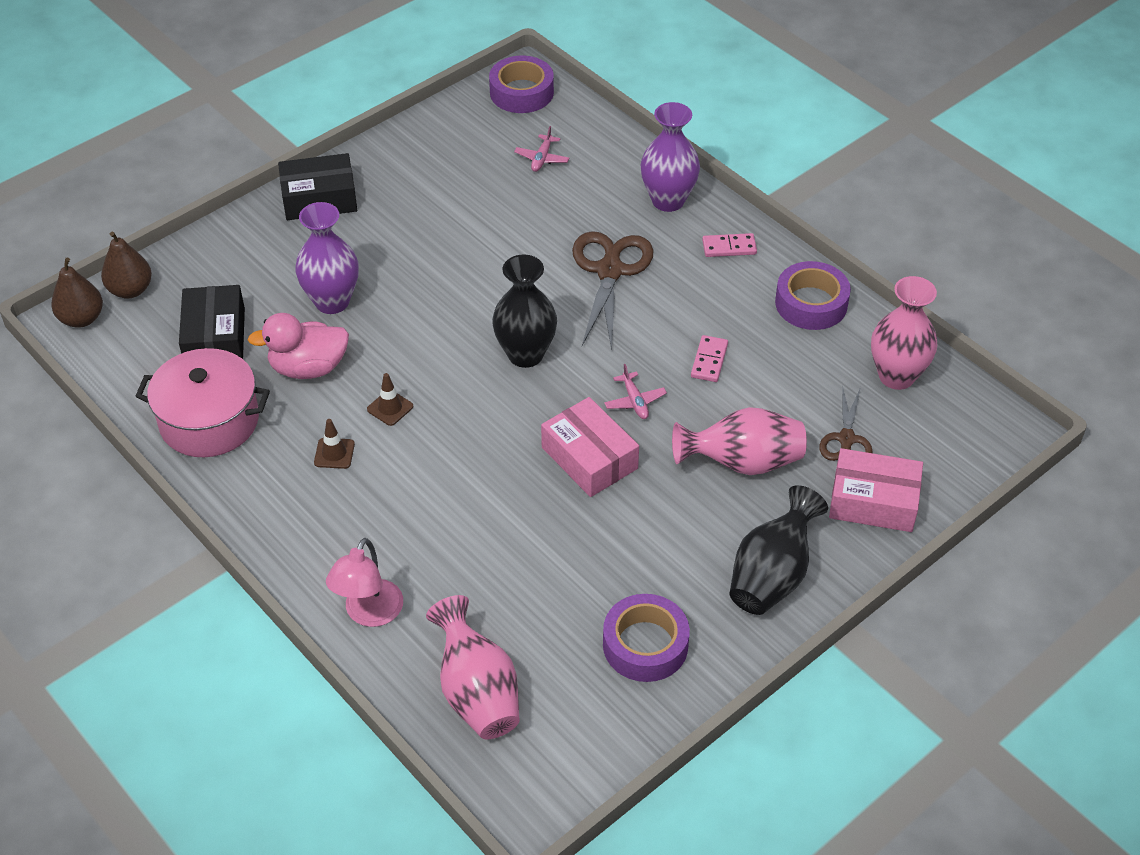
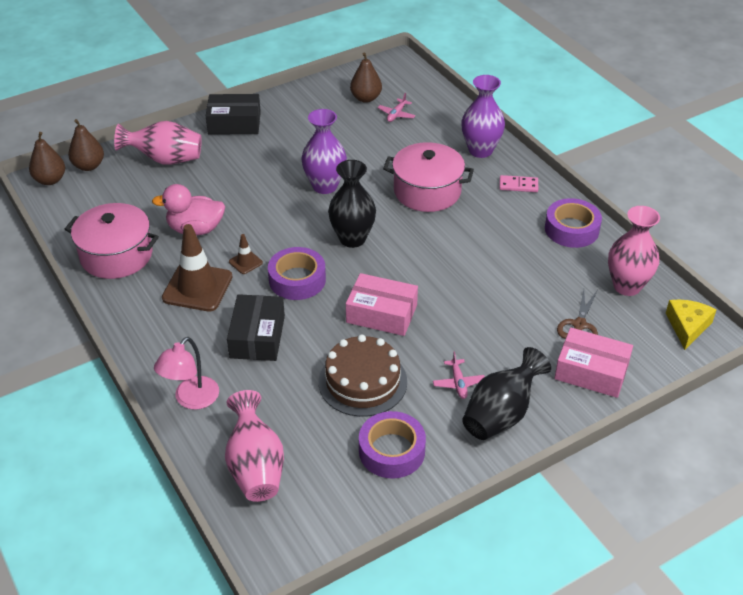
camera: 10 degrees right, 5 degrees down
(215, 337) = (137, 202): black box -> black box (257, 337)
(332, 301) = (224, 189): purple vase -> purple vase (325, 186)
(334, 453) = (197, 287): brown traffic cone -> brown traffic cone, size x2.15
(494, 138) = (366, 98): none -> brown pear
(521, 92) = (392, 72): purple tape -> purple tape (297, 280)
(586, 556) = (362, 381): none -> brown cake
(589, 458) = (381, 314): pink box -> pink box turned 45 degrees counterclockwise
(609, 271) = (427, 191): brown scissors -> pink pot
(634, 401) = (424, 279): pink plane -> pink plane (458, 383)
(709, 360) = (486, 259): pink domino -> none
(742, 462) = (496, 331): pink vase -> pink vase (165, 159)
(981, 423) = (687, 327): none -> yellow cheese

